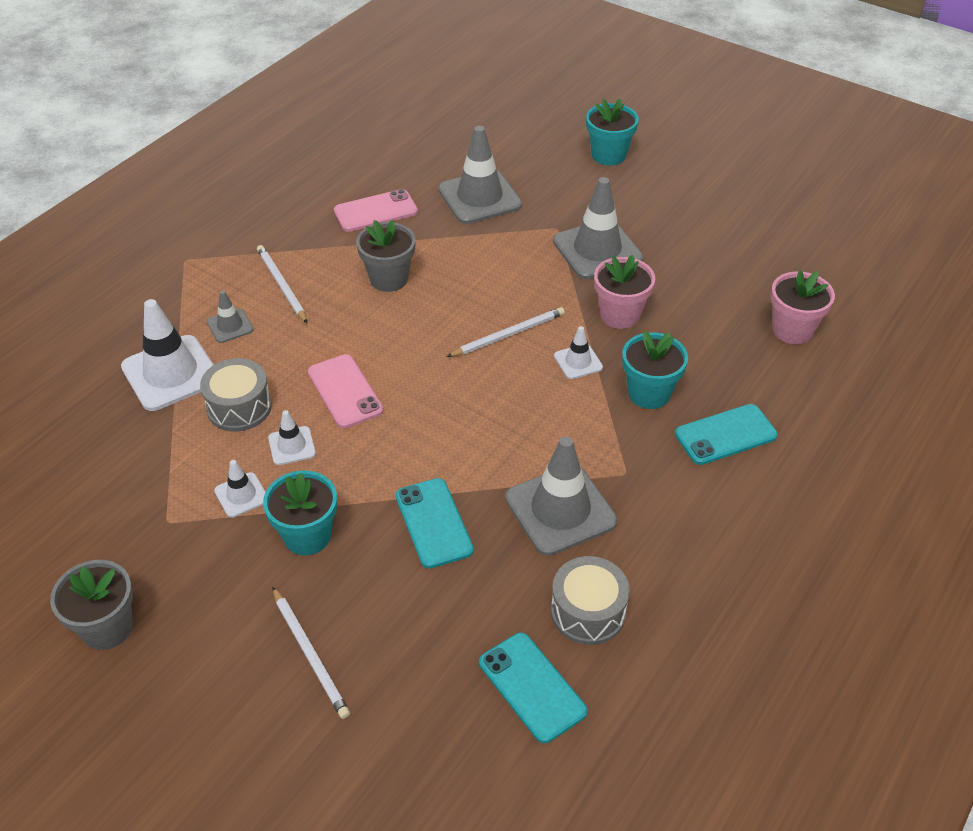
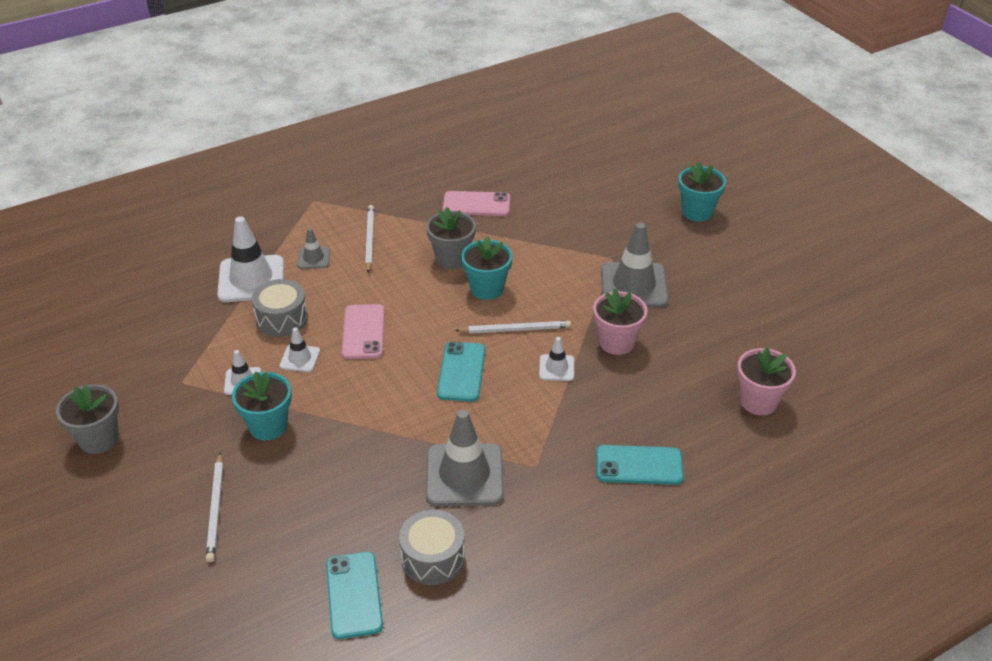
camera: 25 degrees right, 5 degrees down
(433, 523) = (363, 450): turquoise phone -> turquoise phone (461, 372)
(479, 197) = (565, 216): grey traffic cone -> none
(649, 393) = (597, 411): turquoise flower pot -> turquoise flower pot (487, 289)

